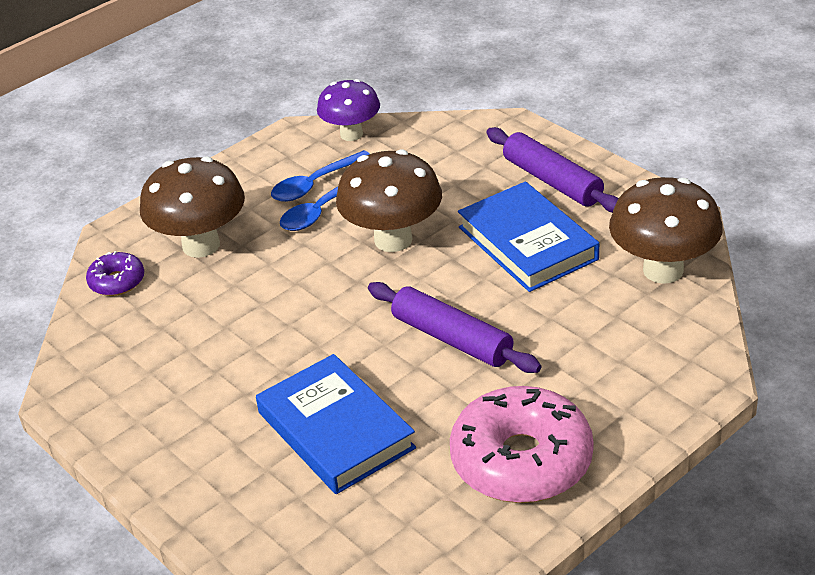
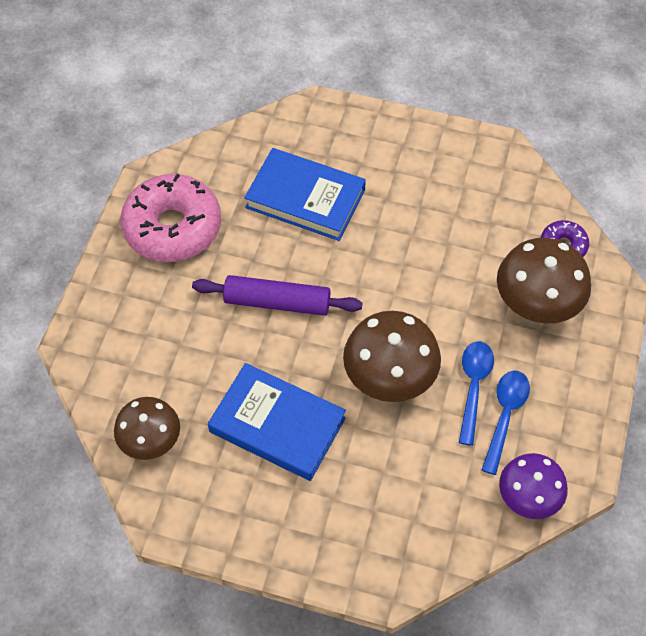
camera: 145 degrees right, 20 degrees up
(552, 181) = (299, 515): purple rolling pin -> none
(663, 270) = (151, 442): brown mushroom -> brown mushroom, size x0.67

